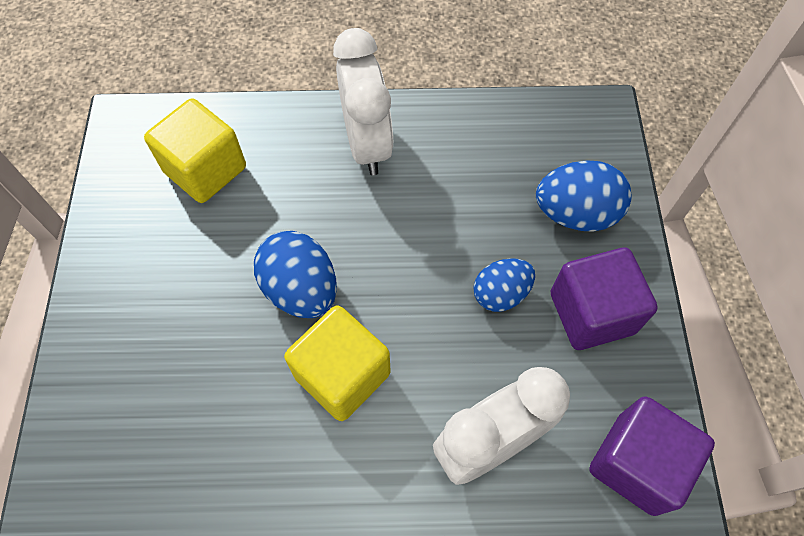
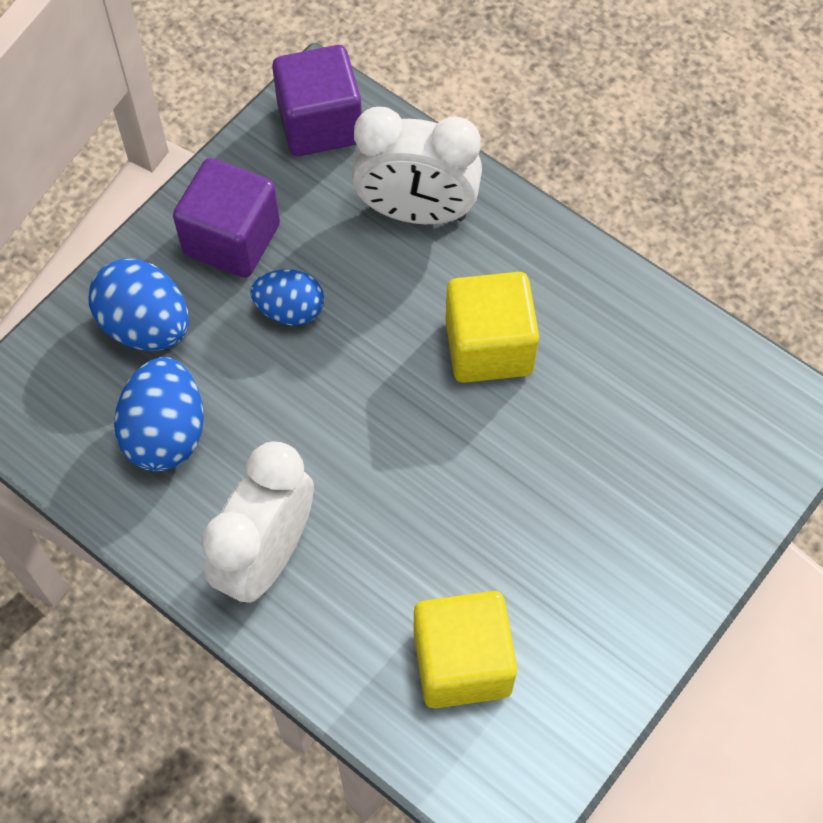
camera: 140 degrees left, 0 degrees up
(301, 289) = (464, 448): blue egg -> blue egg (166, 433)

